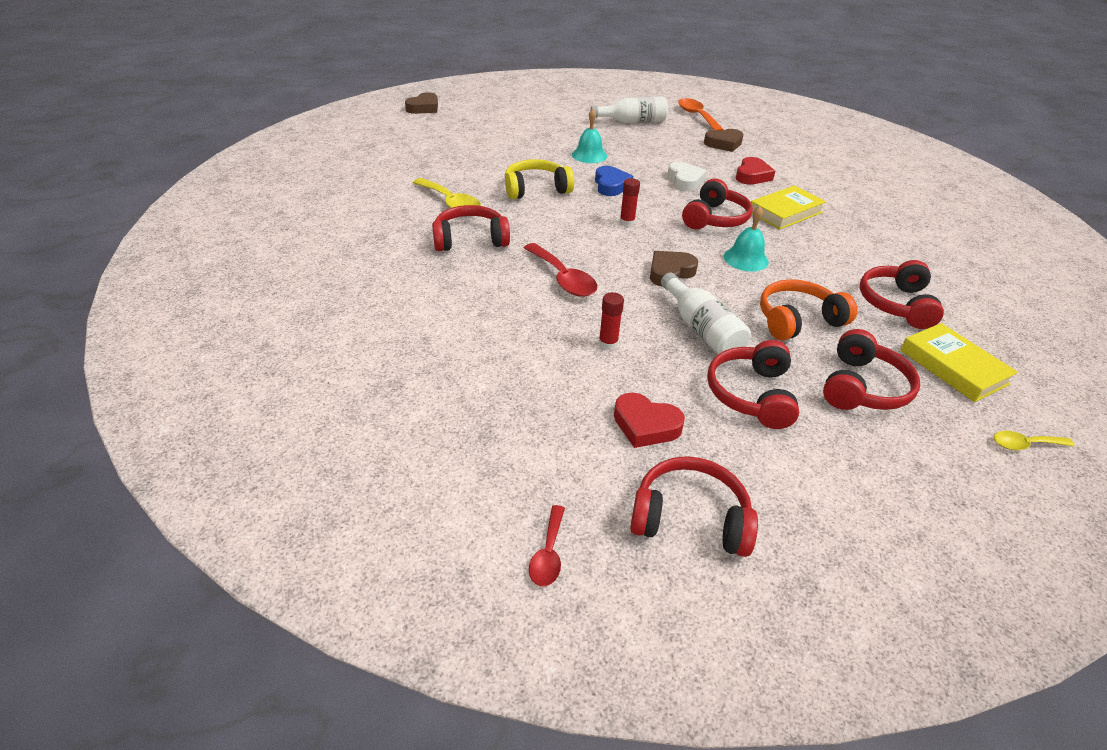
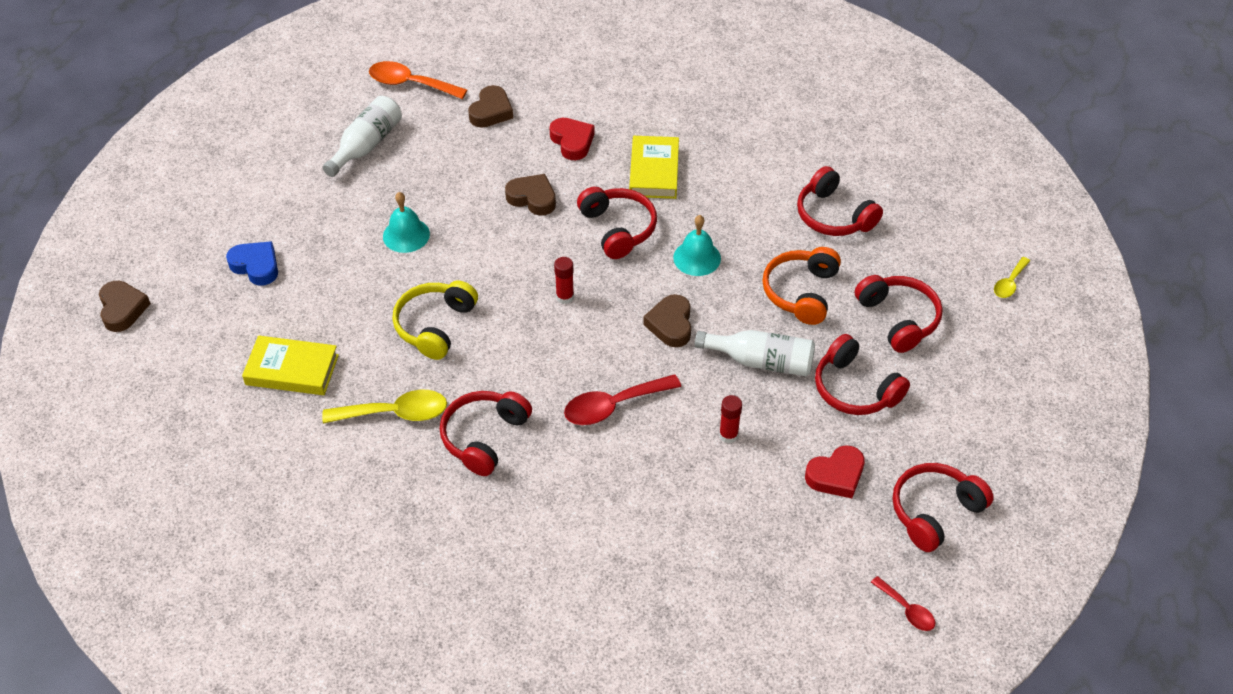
camera: 50 degrees left, 10 degrees up
(563, 278) = (613, 406): red spoon -> red spoon turned 150 degrees clockwise
(611, 185) = (486, 261): blue heart -> blue heart (256, 266)
(685, 181) = (532, 198): white heart -> brown heart
(953, 367) = (920, 249): yellow book -> yellow book (292, 370)

